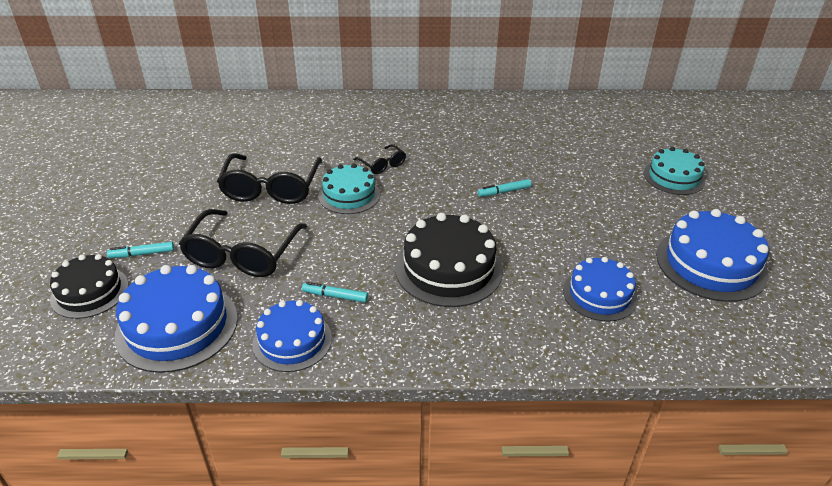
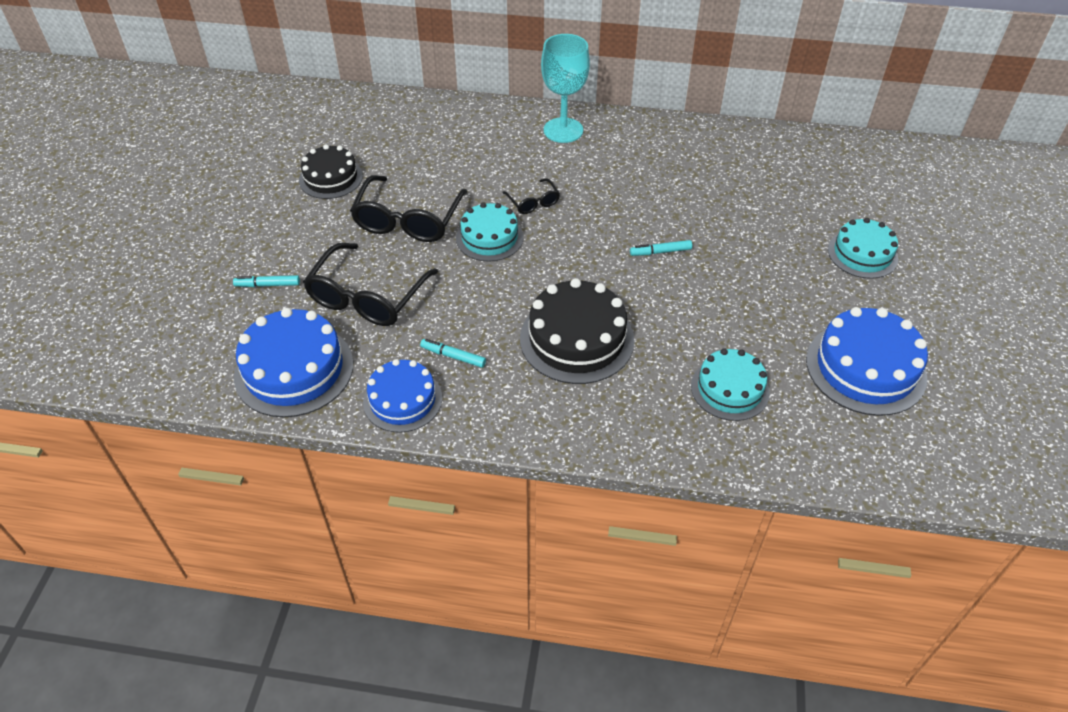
camera: 10 degrees right, 10 degrees up
(89, 292) = (214, 322): black cake -> black cake (331, 178)
(395, 110) = (563, 130): none -> turquoise goblet
(599, 294) = (730, 389): blue cake -> turquoise cake

